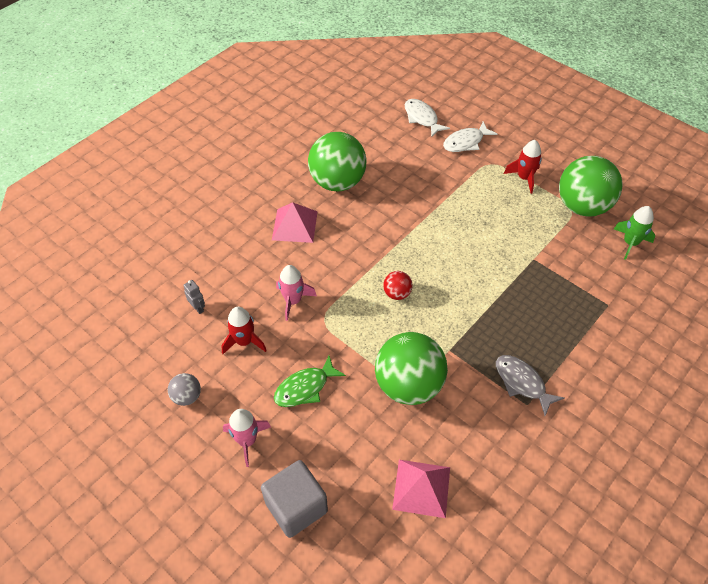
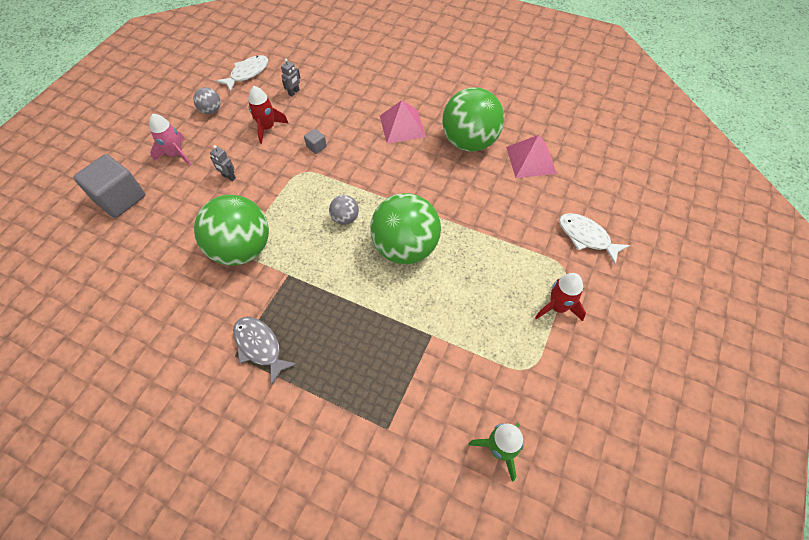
camera: 75 degrees right, 5 degrees up
(293, 301) = (316, 147): pink rocket -> grey cube
(305, 388) = (229, 177): green fish -> grey robot
(397, 293) = (345, 218): red ball -> grey ball
(421, 488) = (138, 280): pink pyramid -> pink pyramid (531, 160)
(422, 118) = (602, 189): white fish -> white fish (247, 73)
(522, 383) = (260, 346): grey fish -> grey fish turned 75 degrees counterclockwise
(582, 206) = (540, 381): green ball -> green ball (405, 248)

